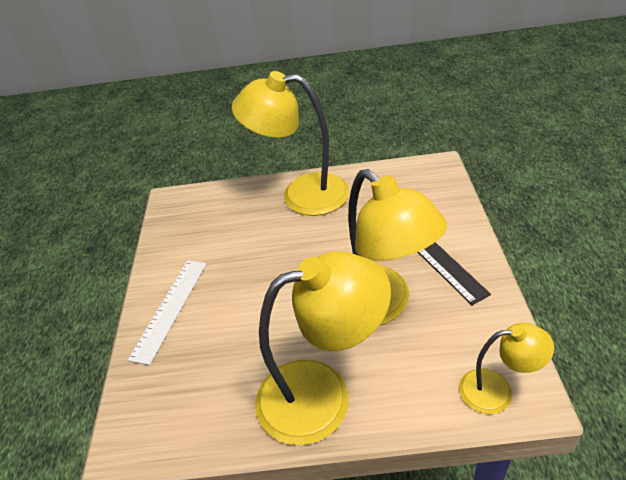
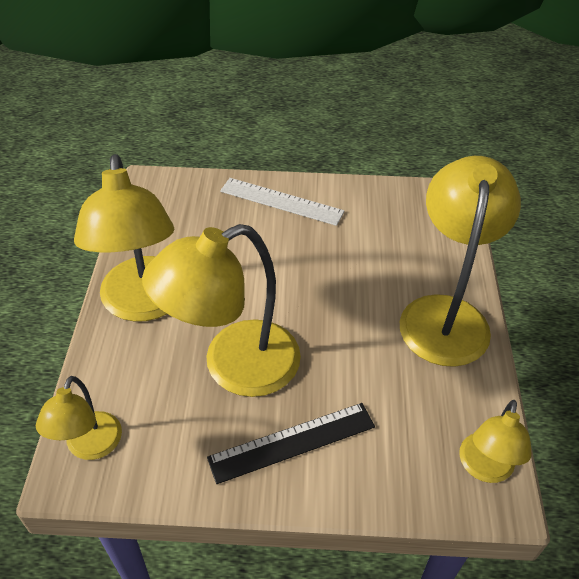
camera: 90 degrees right, 5 degrees up
(421, 172) = (484, 468): none -> yellow lamp

